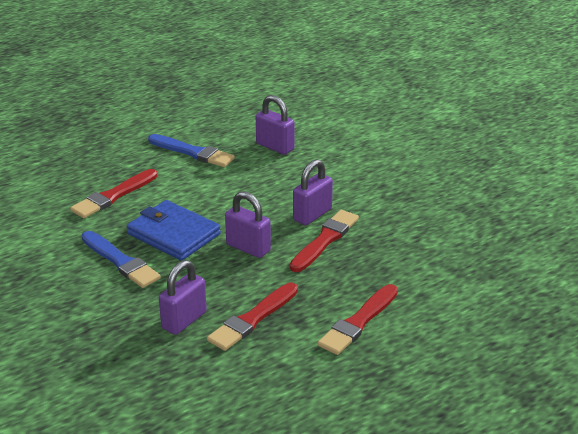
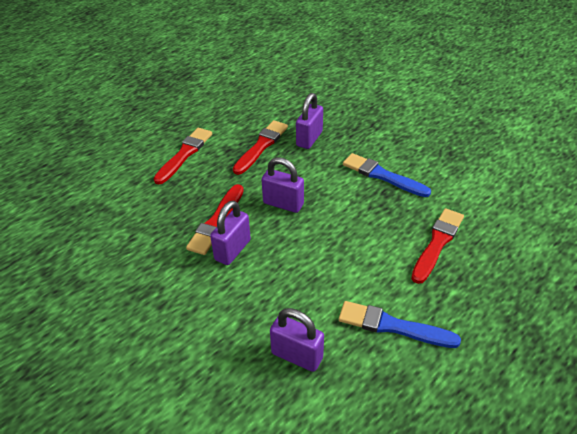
camera: 170 degrees right, 10 degrees up
(173, 234) = (354, 208): blue wallet -> none

